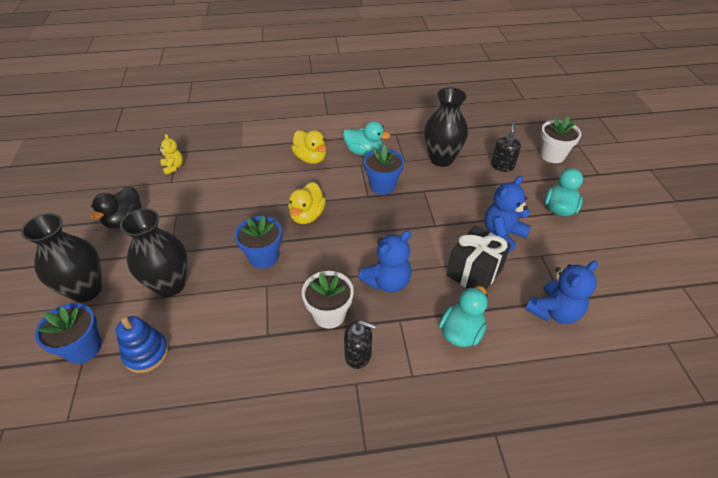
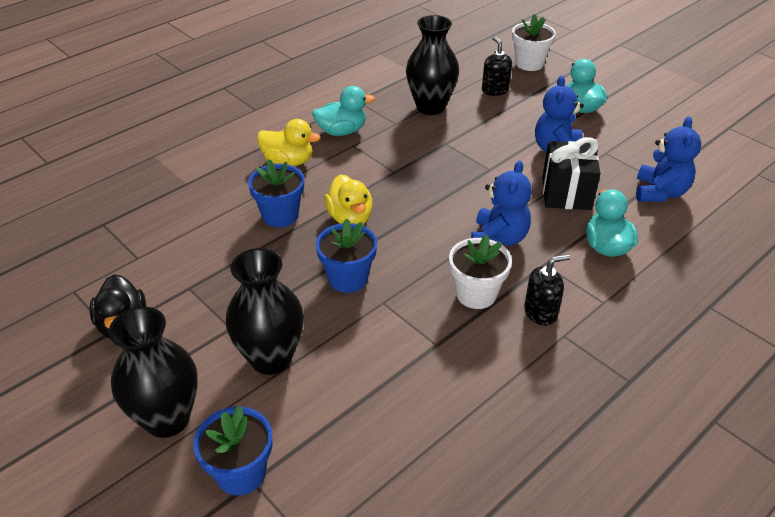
camera: 35 degrees left, 5 degrees down
(146, 353) = (325, 433): blue stacking toy -> none
(173, 167) = (120, 241): yellow teddy bear -> none
(382, 185) = (398, 156): blue flower pot -> blue flower pot (280, 215)

